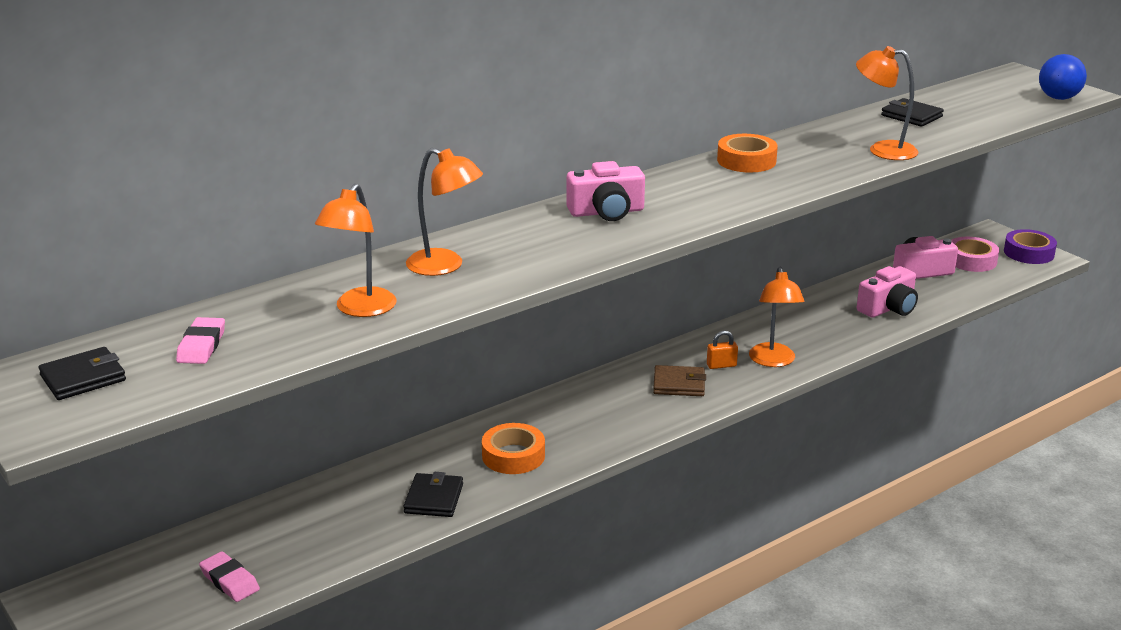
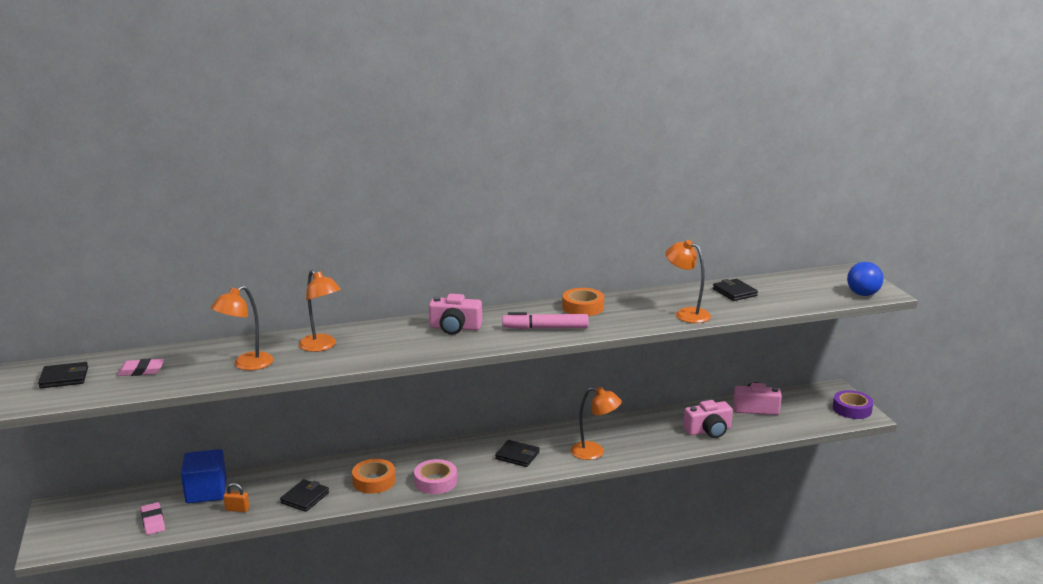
camera: 20 degrees right, 5 degrees down
(202, 345) = (141, 371): pink eraser -> pink eraser turned 60 degrees clockwise
(277, 521) = (206, 491): none -> blue cube
(679, 384) = (517, 456): brown wallet -> black wallet
(721, 365) = (556, 448): orange padlock -> orange padlock (237, 509)
(727, 194) = (545, 328): none -> pink marker
(773, 361) = (594, 452): orange lamp -> orange lamp turned 90 degrees counterclockwise
(971, 260) = (801, 407): pink tape -> pink tape (435, 481)

